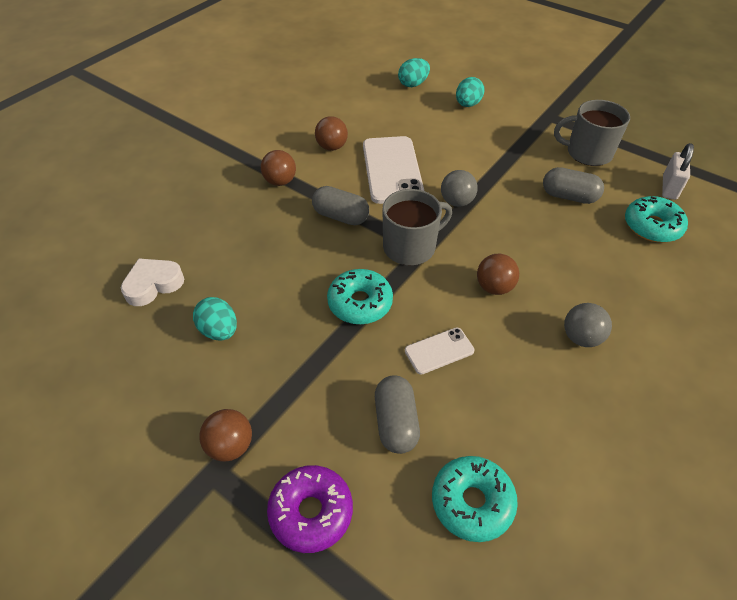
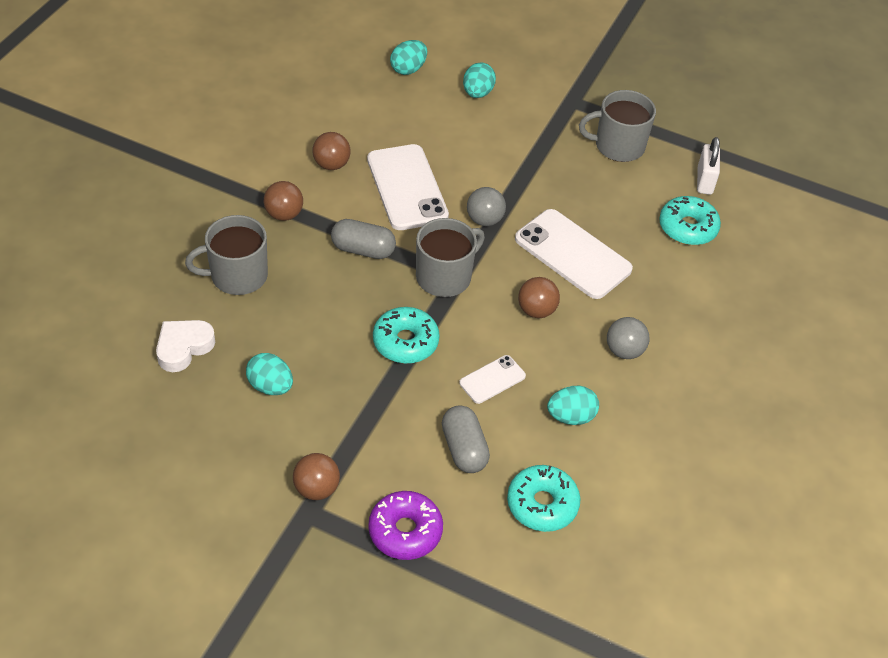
camera: 15 degrees left, 0 degrees up
(223, 227) = (237, 276): none -> grey mug
(517, 401) = (571, 416): none -> turquoise egg
(536, 239) = (572, 254): none -> white phone
(569, 196) = (602, 201): grey capsule -> none

